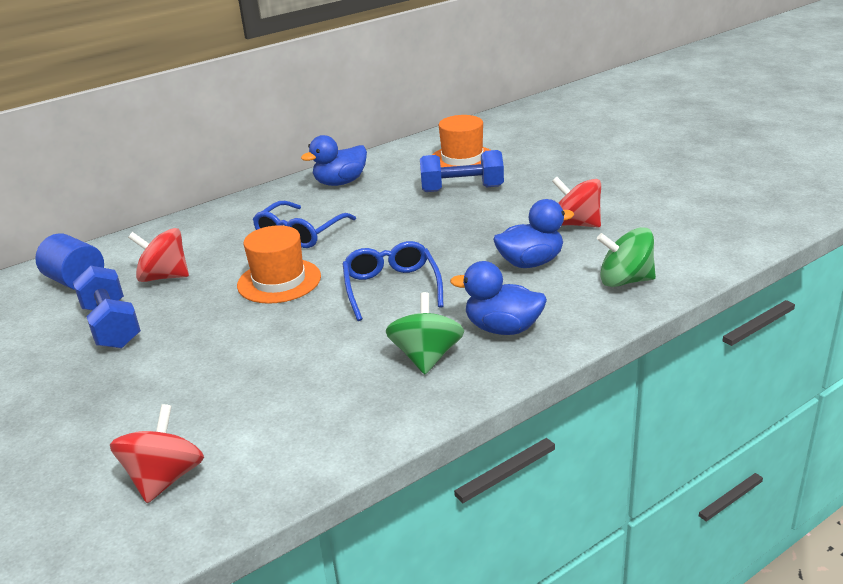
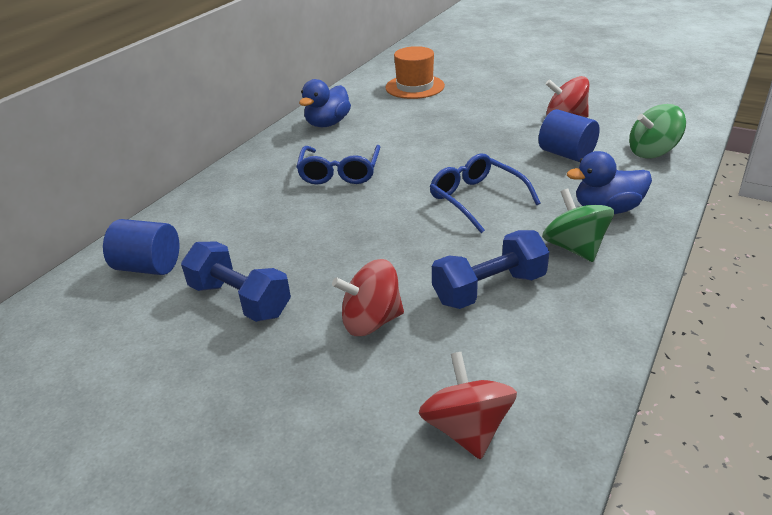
camera: 25 degrees left, 5 degrees up
(164, 277) = (245, 240): red spinning top -> red spinning top (371, 321)
(279, 281) = (367, 217): orange hat -> none
(462, 189) = (442, 109): blue dumbbell -> blue dumbbell (489, 289)
(530, 263) = (566, 154): blue duck -> blue cylinder

